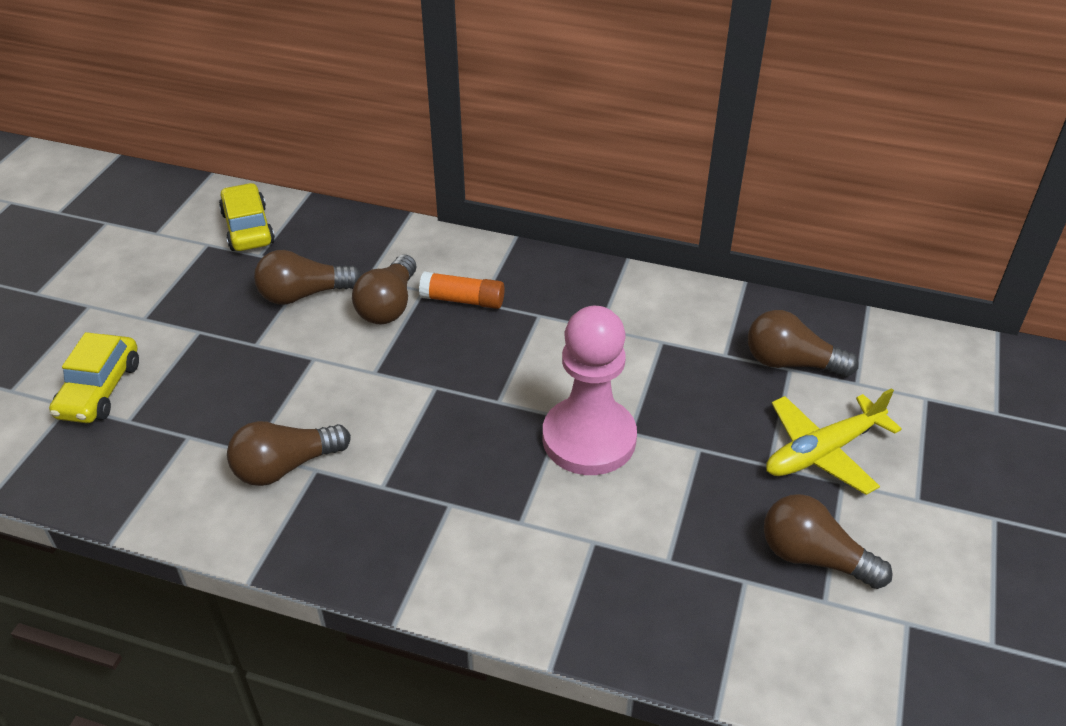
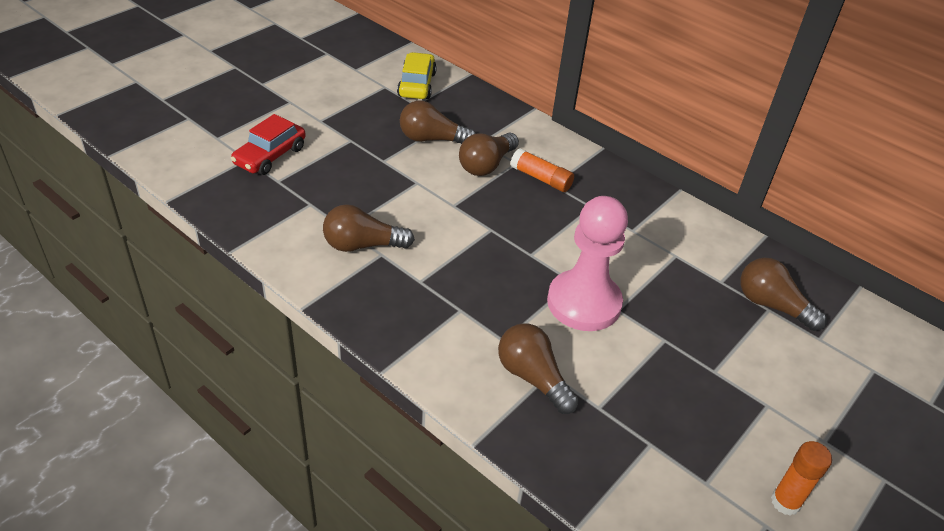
camera: 20 degrees right, 0 degrees up
(99, 390) = (270, 156): yellow car -> red car
(813, 557) = (714, 449): brown light bulb -> brown light bulb (532, 377)
(823, 451) = (764, 378): yellow plane -> none
(913, 587) = (785, 502): none -> orange glue stick

